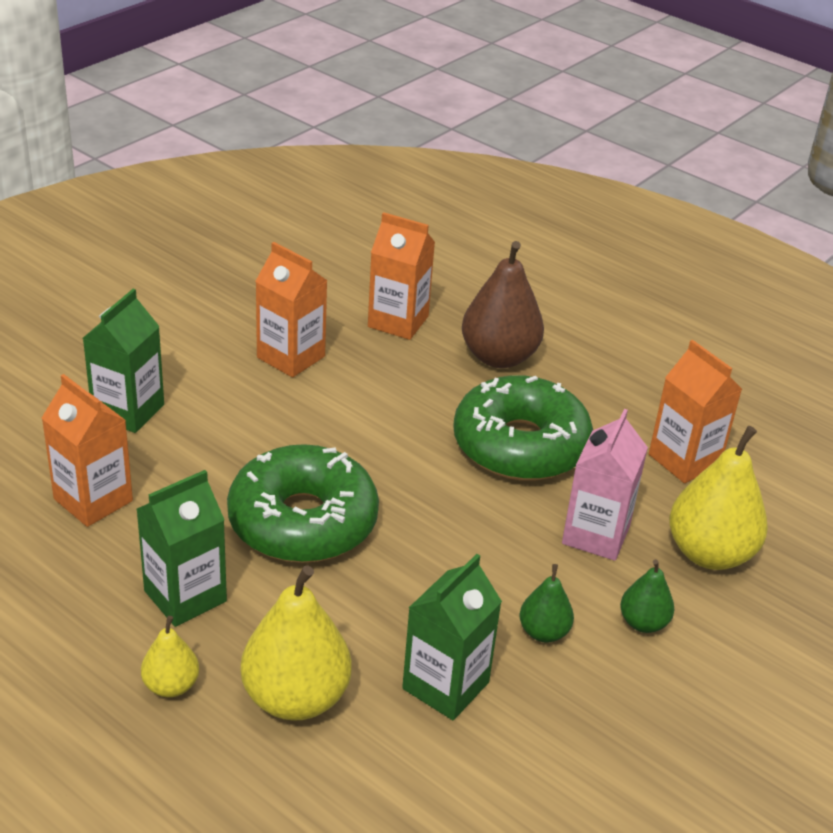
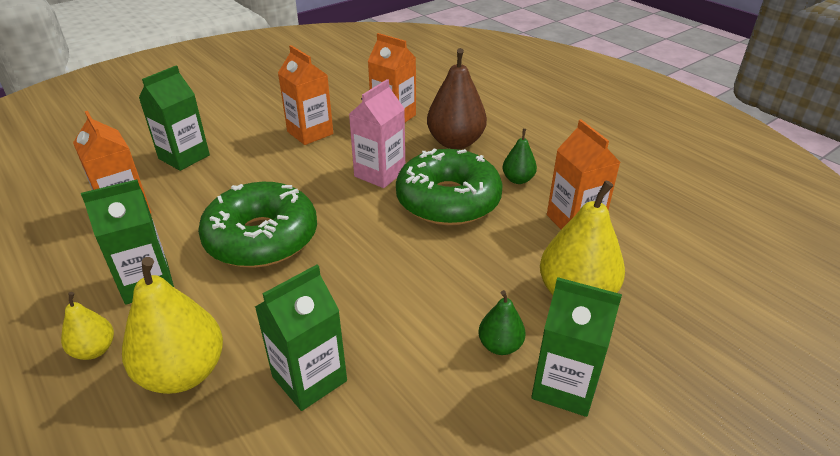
camera: 15 degrees right, 0 degrees up
(543, 632) = (411, 343): green pear -> green pear (518, 179)
(596, 535) = (484, 270): pink carton -> pink carton (380, 173)
(724, 658) = (564, 386): none -> green carton

